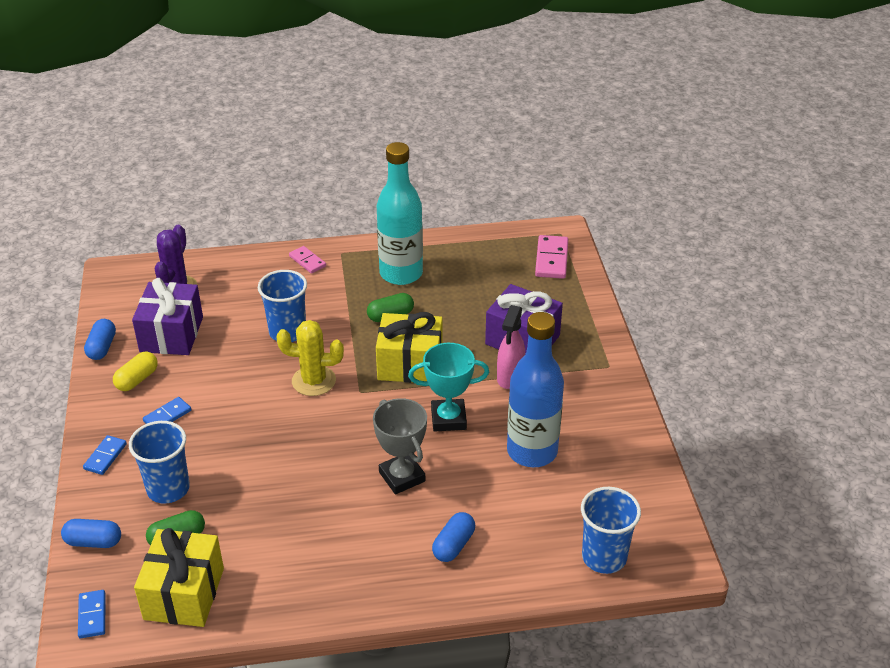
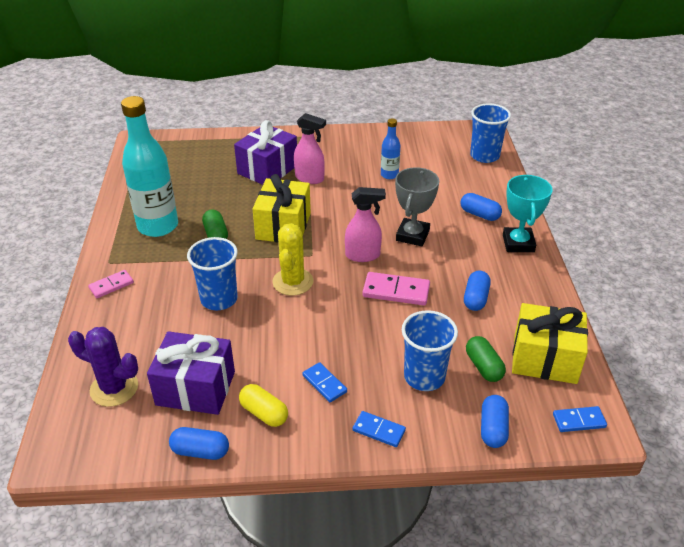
camera: 85 degrees left, 0 degrees up
(286, 535) = (476, 298): none -> blue capsule
(361, 433) = (363, 255): none -> pink spray bottle
(402, 477) = (412, 235): grey trophy -> grey trophy turned 45 degrees counterclockwise
(448, 419) = (351, 210): turquoise trophy -> turquoise trophy (518, 243)
(532, 451) = (389, 175): blue bottle -> blue bottle, size x0.48
(551, 259) = (173, 148): pink domino -> pink domino (396, 291)

